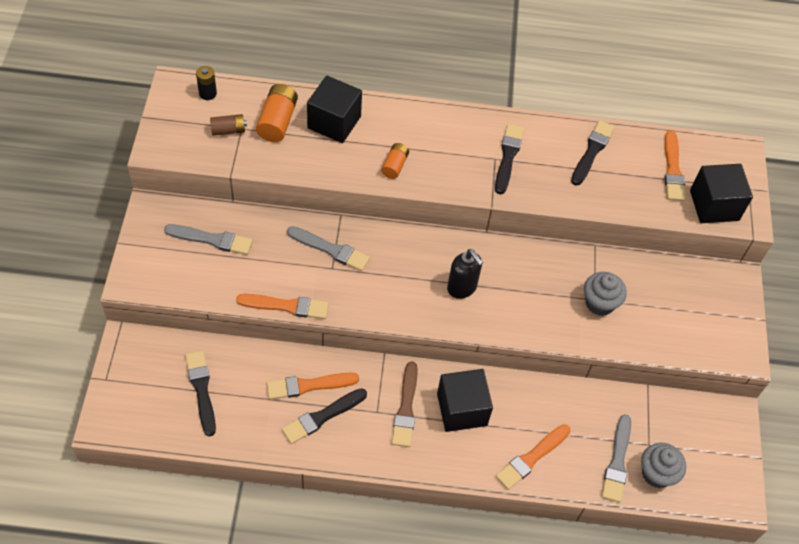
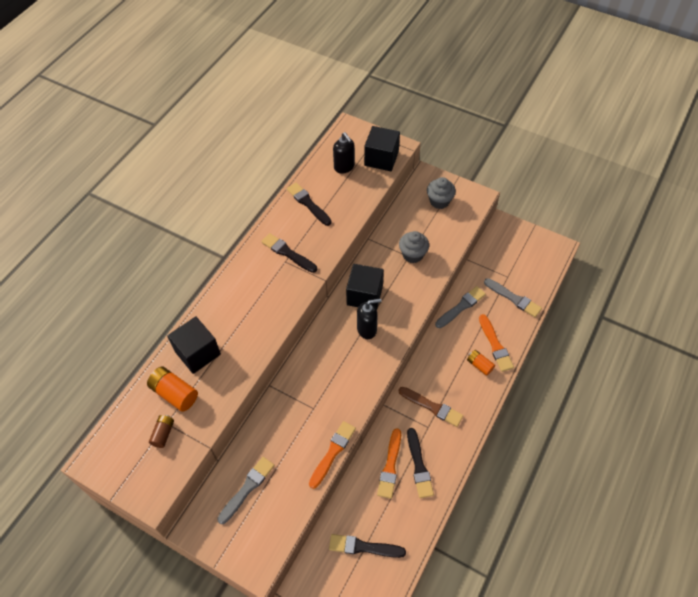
camera: 60 degrees left, 0 degrees up
(207, 93) = (116, 437): black battery -> none
(330, 249) = (297, 403): grey brush -> grey brush (461, 307)
(395, 166) = (259, 326): orange battery -> orange battery (479, 365)
(462, 409) = (446, 372): black cube -> black cube (364, 295)
(656, 473) = (528, 281): grey cupcake -> grey cupcake (439, 201)
(673, 169) = (344, 167): orange brush -> black soap dispenser

